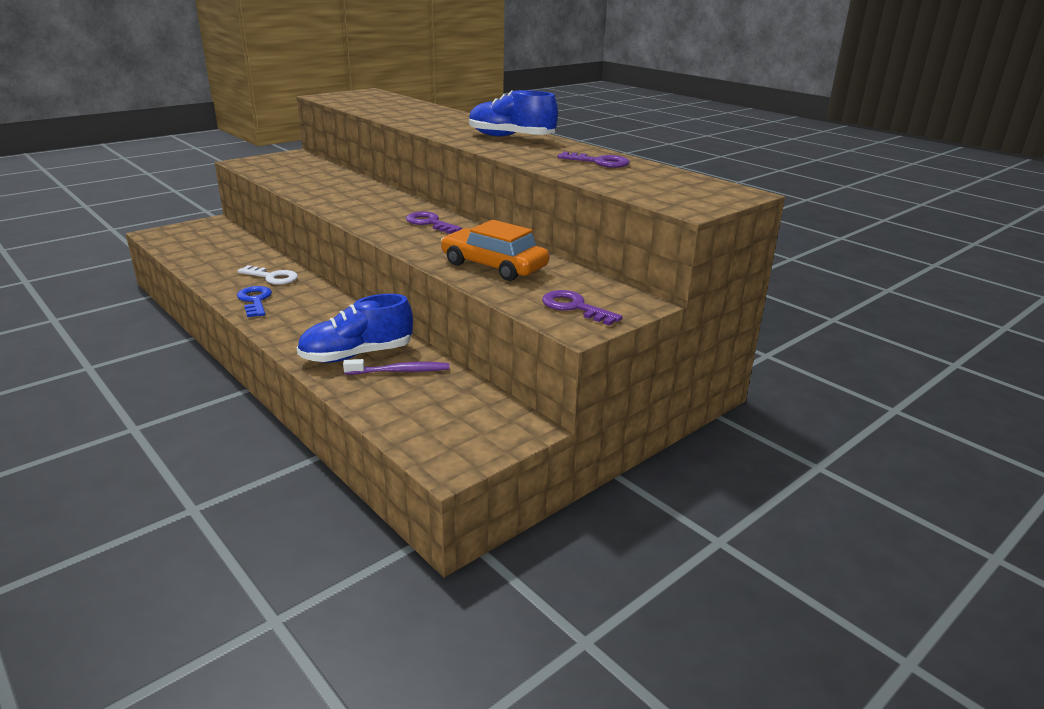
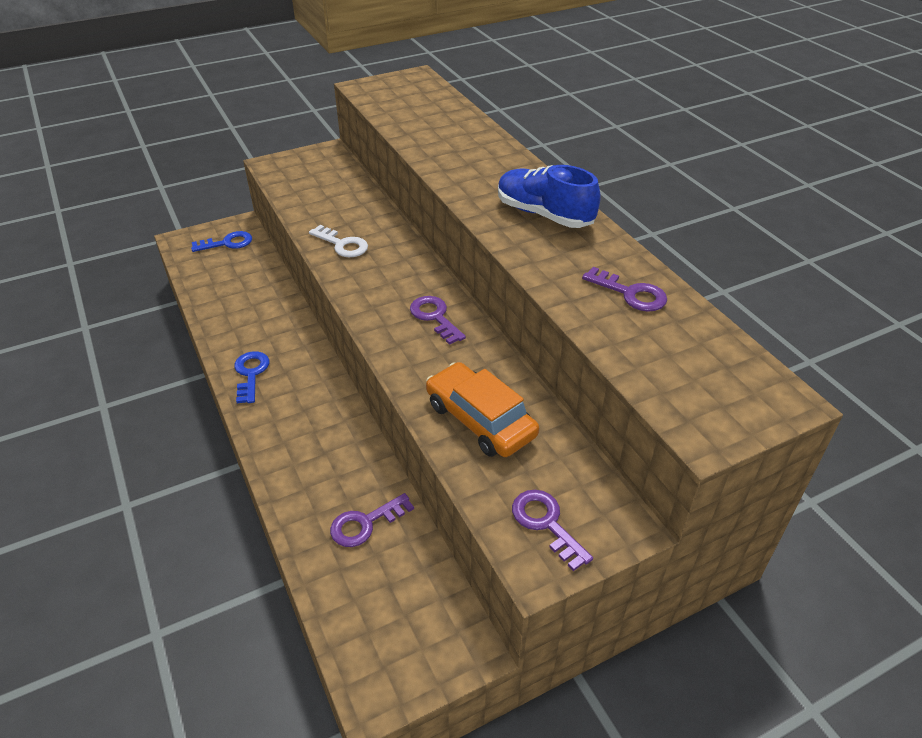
camera: 15 degrees right, 15 degrees up
(203, 232) = (227, 243): none -> blue key
(272, 277) = (277, 334): white key -> white key (342, 244)
(357, 355) = (329, 487): blue shoe -> none
(400, 371) = (365, 523): purple toothbrush -> purple key

